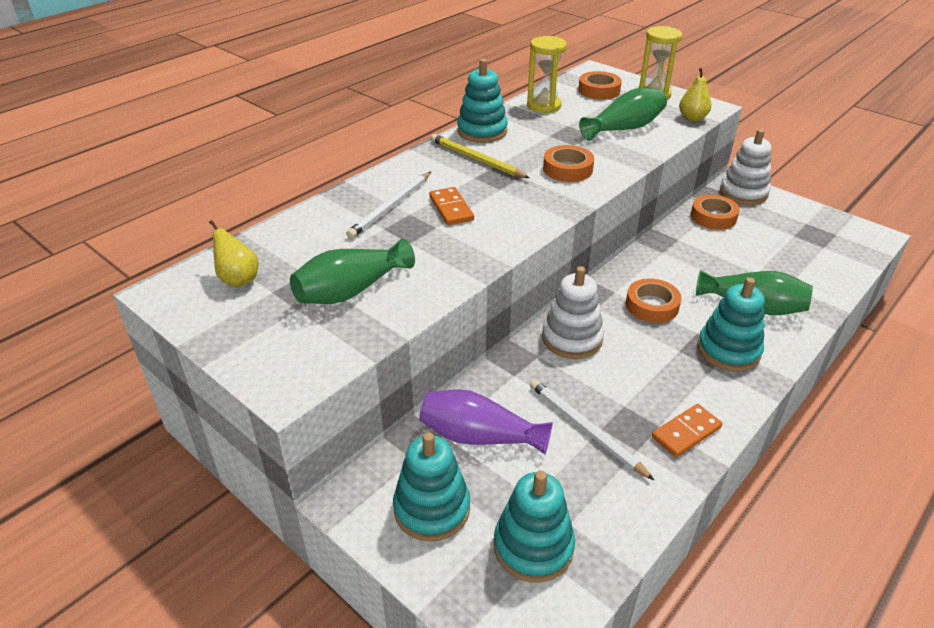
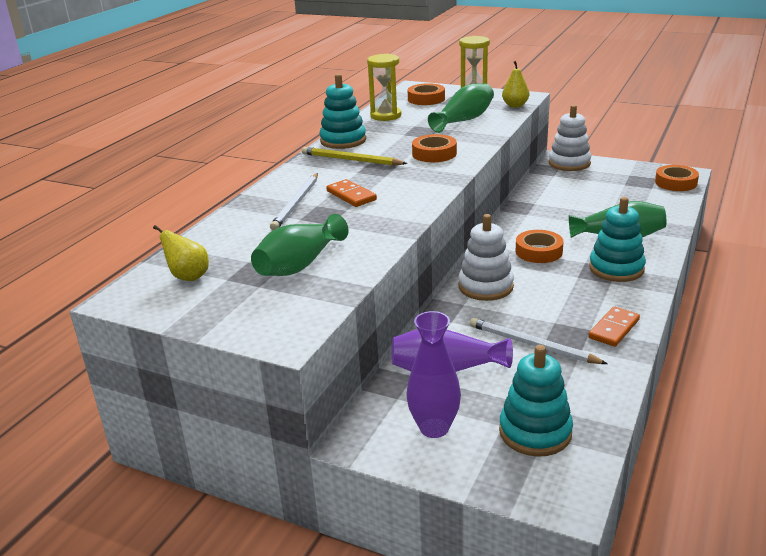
camera: 15 degrees left, 10 degrees down
(432, 509) = (434, 428): turquoise stacking toy -> purple vase
(713, 217) = (554, 183): orange tape -> orange tape (676, 183)

